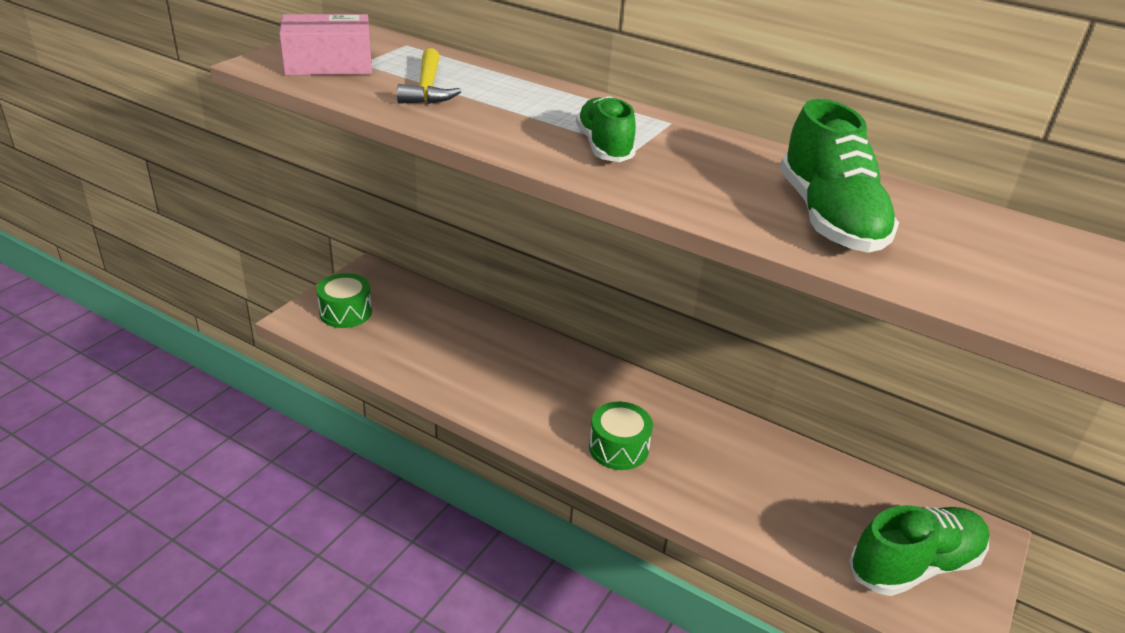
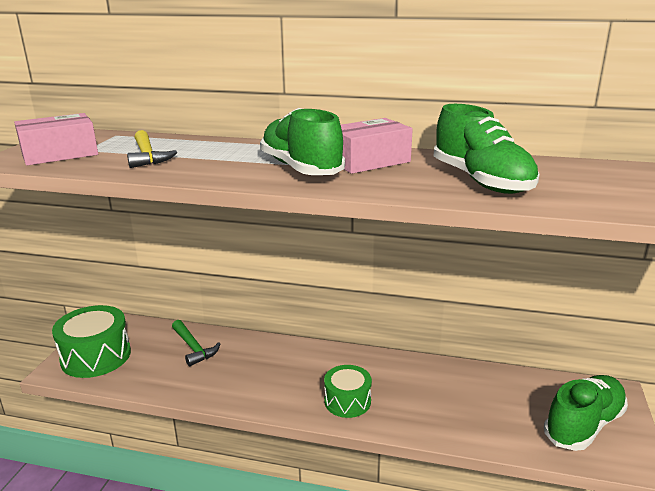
camera: 15 degrees left, 10 degrees down
(345, 312) = (96, 356): green drum -> green drum, size x1.60
(460, 330) = (193, 348): none -> green hammer
(604, 147) = (301, 168): green shoe -> green shoe, size x1.51
(698, 153) = (368, 161): none -> pink box

